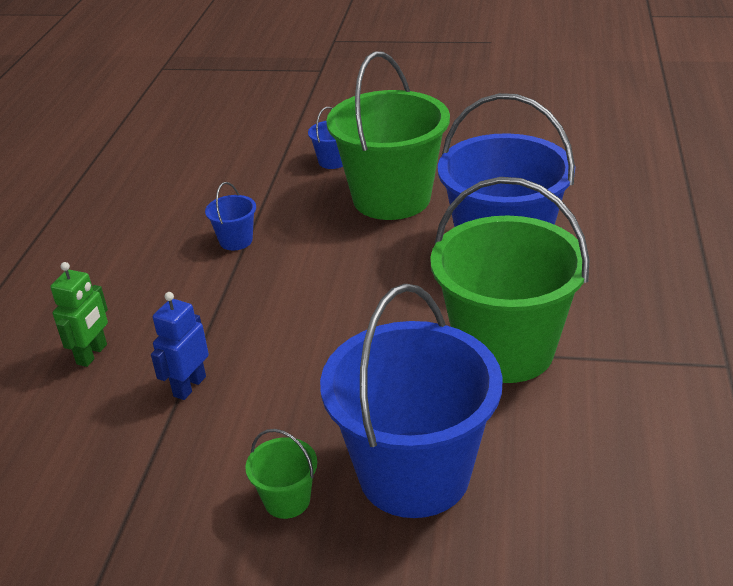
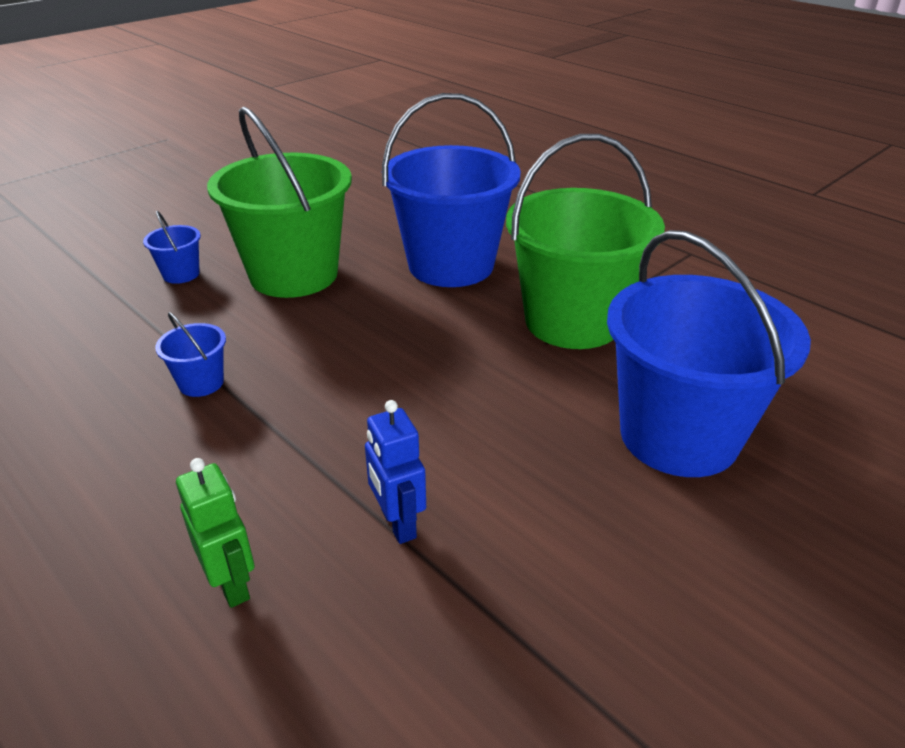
camera: 55 degrees left, 0 degrees up
(287, 500) = (647, 530): green bucket -> none

